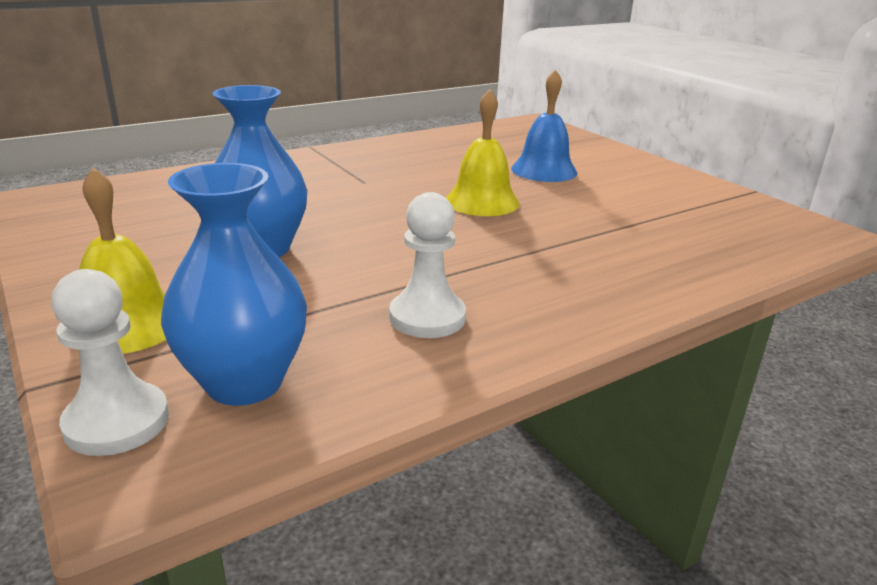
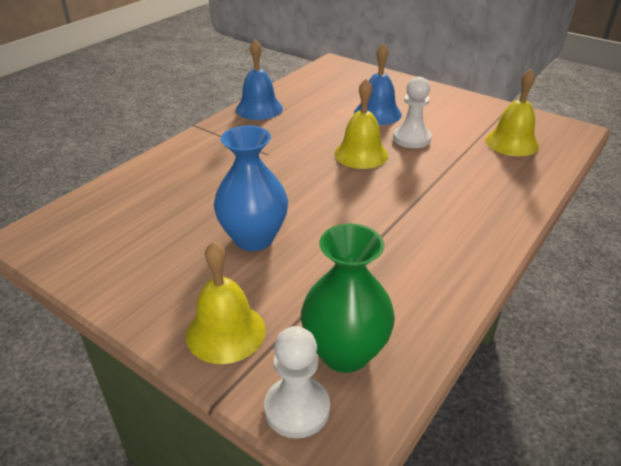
camera: 20 degrees left, 10 degrees up
(244, 382) = (345, 352): blue vase -> green vase
(399, 144) = (259, 108): none -> blue bell
(427, 317) = (407, 266): white pawn -> white pawn (411, 138)
(712, 227) = (511, 142): none -> yellow bell

